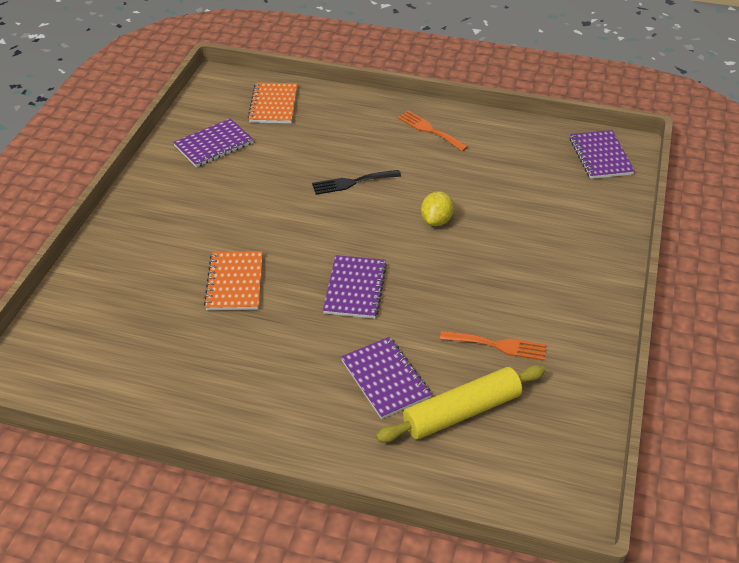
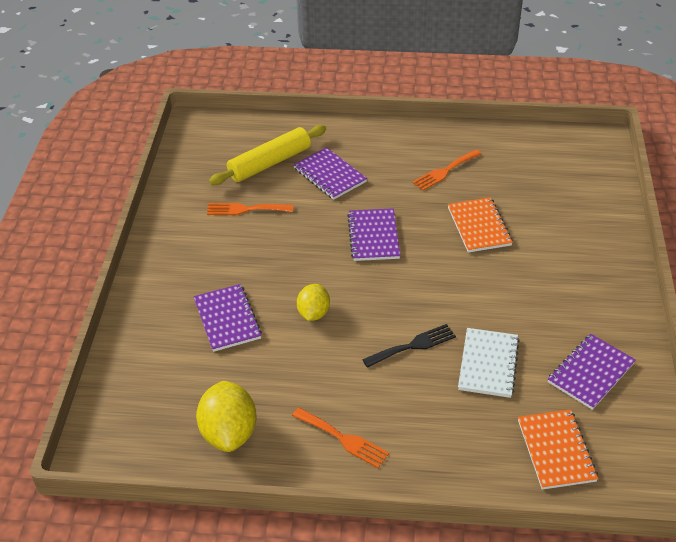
camera: 170 degrees right, 0 degrees up
(237, 361) = (444, 171): none -> orange fork
(294, 161) = (488, 364): none -> white notebook
(519, 144) = (229, 433): none -> yellow lemon
(600, 156) = (131, 429): purple notebook -> purple notebook (227, 319)

